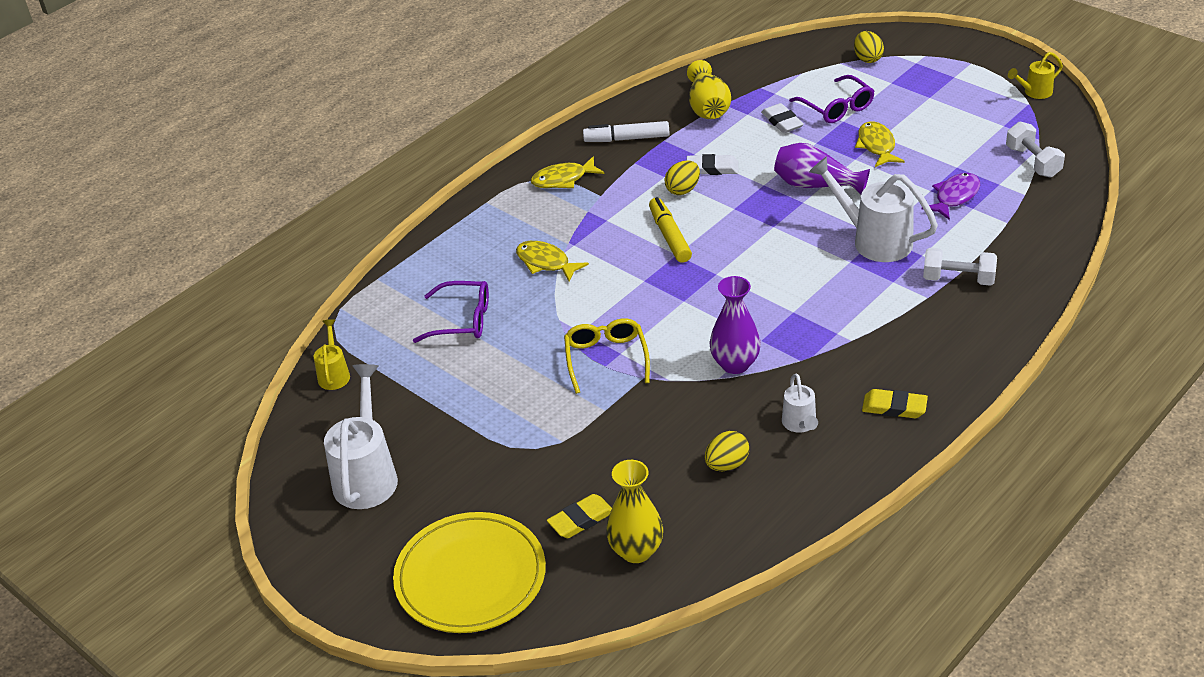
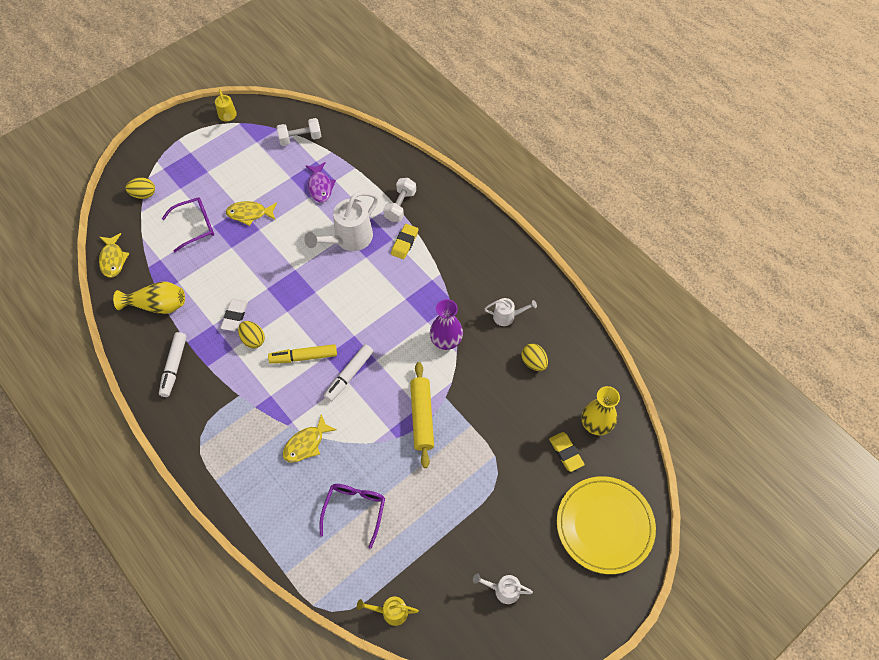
camera: 85 degrees left, 20 degrees up
(367, 475) = (503, 590): white watering can -> white watering can, size x0.53
(563, 179) = (208, 419): yellow fish -> yellow fish (113, 259)
(606, 359) = (422, 417): yellow glasses -> yellow rolling pin
(653, 281) = (349, 375): none -> white marker
(782, 121) = (197, 262): white eraser -> none
(815, 185) = (279, 258): purple vase -> none
(894, 407) = (503, 266): yellow eraser -> yellow eraser (404, 243)
(954, 197) = (320, 186): purple fish -> purple fish turned 150 degrees counterclockwise

